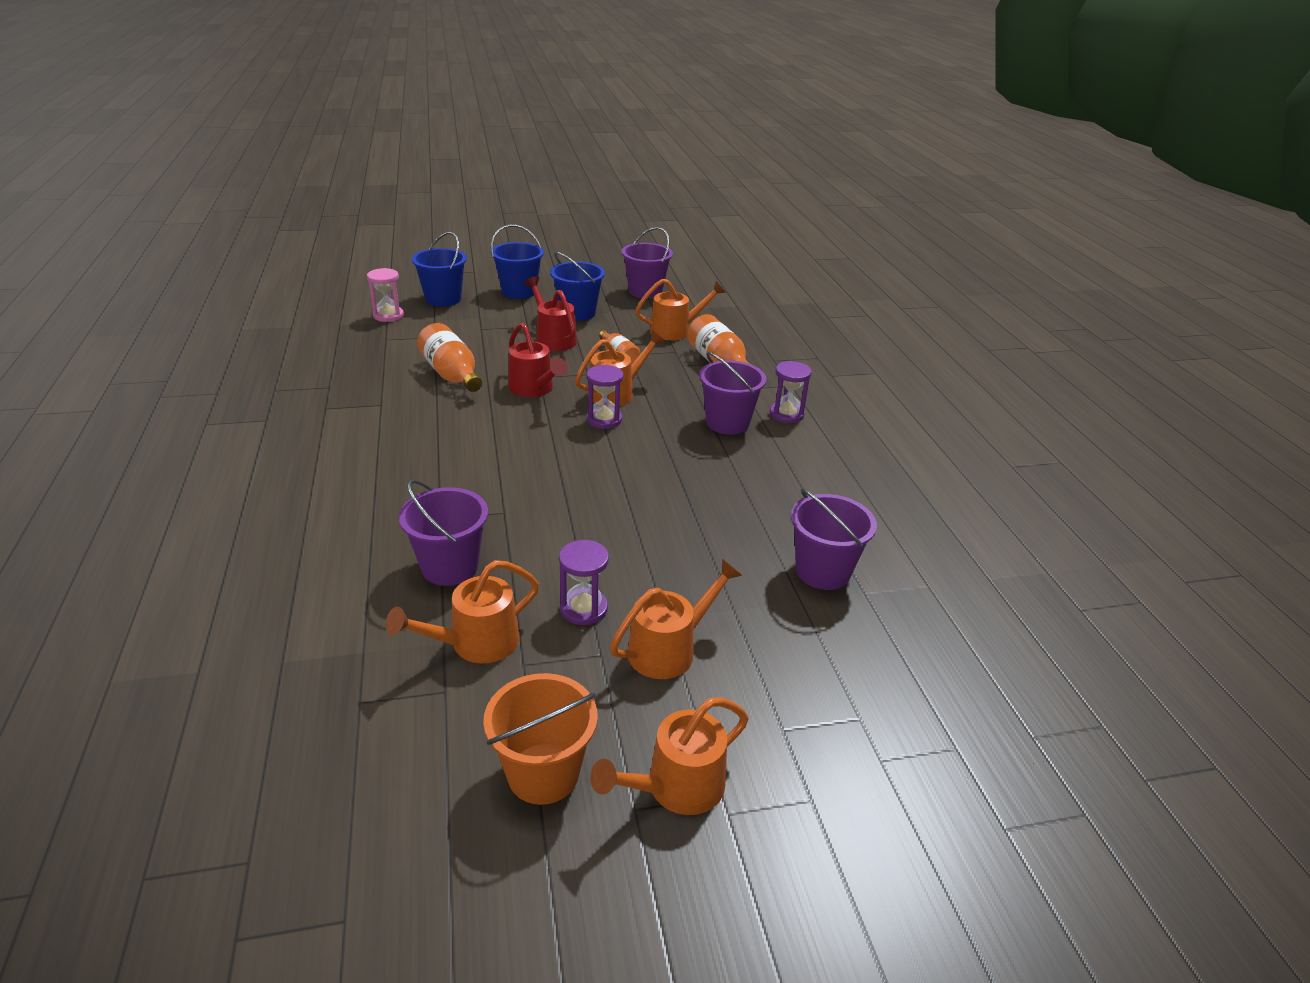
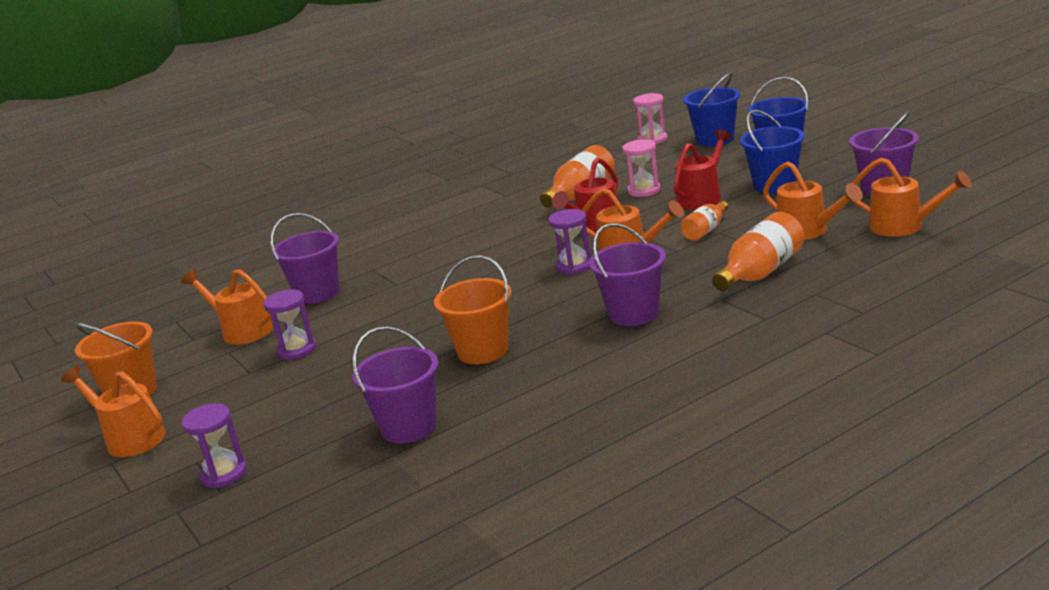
camera: 75 degrees right, 10 degrees down
(496, 351) = (644, 190): none -> pink hourglass
(670, 648) = (267, 394): orange watering can -> orange watering can (905, 226)
(716, 501) = (483, 351): none -> orange bucket
(786, 414) = (690, 335): purple hourglass -> purple hourglass (223, 474)

